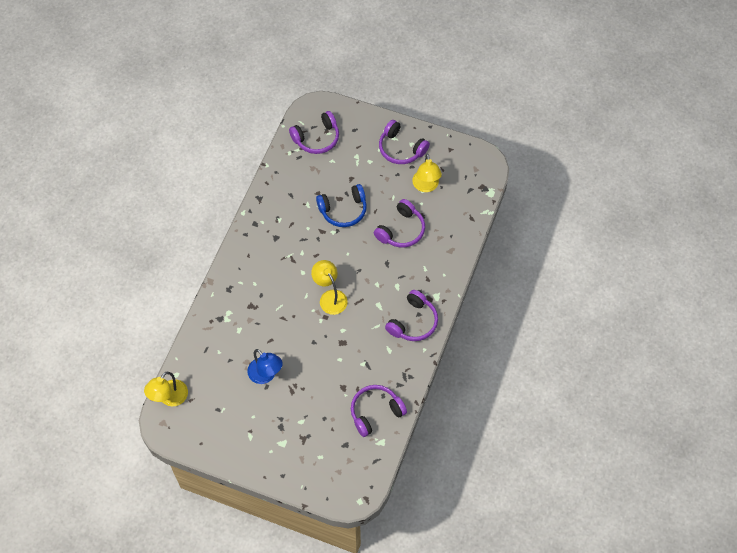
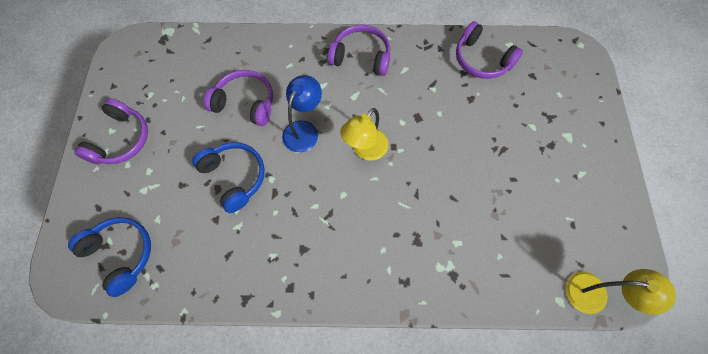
camera: 110 degrees left, 5 degrees up
(266, 375) = (500, 185): blue lamp -> blue lamp (304, 130)
(317, 138) = (121, 254): purple headphones -> blue headphones
(426, 186) = (174, 96): yellow lamp -> none

